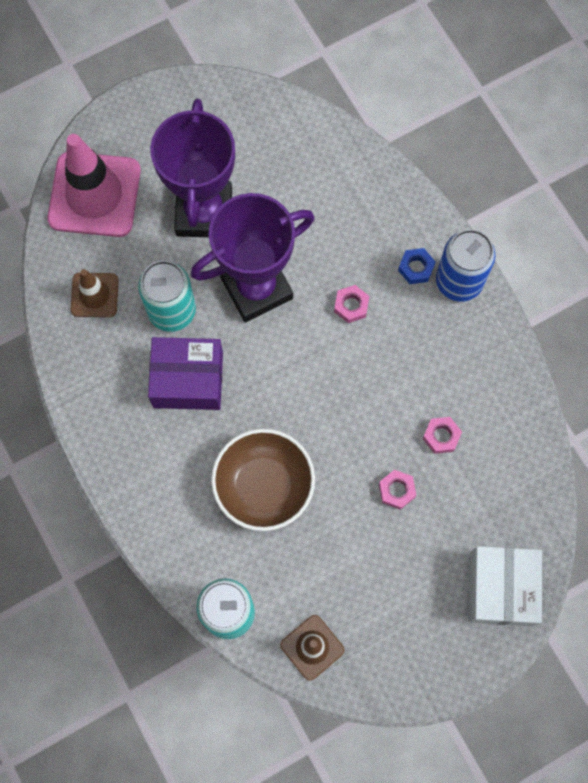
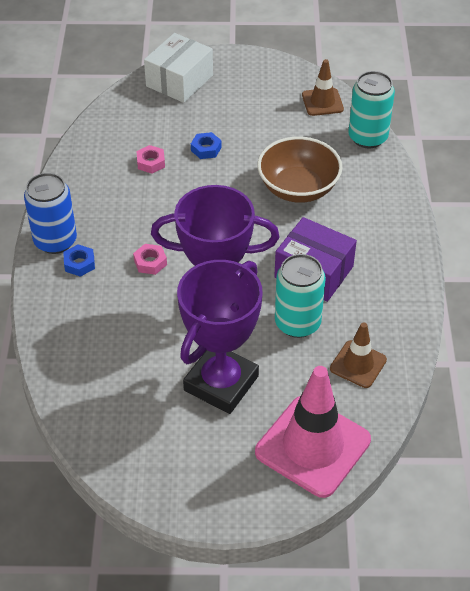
camera: 150 degrees left, 25 degrees down
(396, 490) = (206, 149): pink nut -> blue nut

